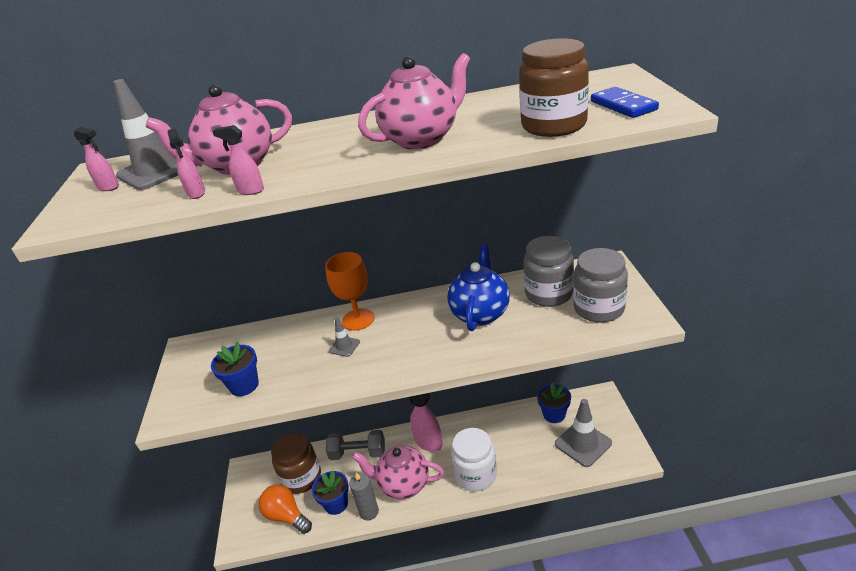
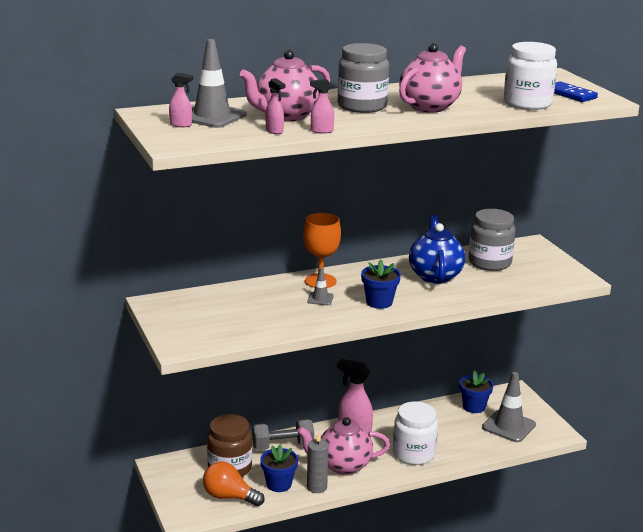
camera: 20 degrees left, 10 degrees down
(244, 385) = (240, 326): blue flower pot -> blue flower pot (379, 302)
(554, 125) = (527, 103): brown jar -> white jar
(599, 308) = (537, 271): grey jar -> grey jar (362, 106)

